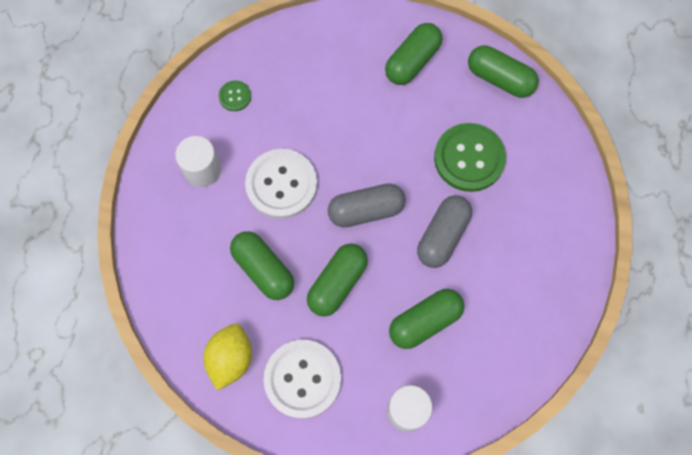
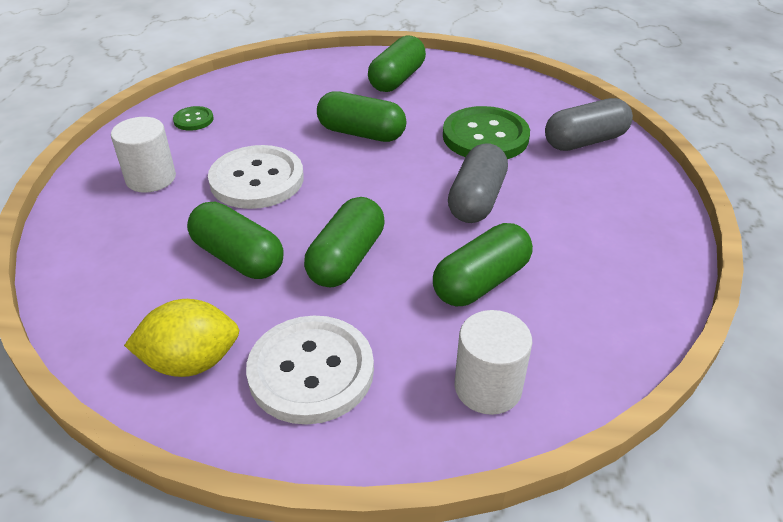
camera: 10 degrees left, 30 degrees down
(230, 359) = (191, 362): yellow lemon -> yellow lemon turned 75 degrees clockwise
(366, 210) = (371, 189): grey capsule -> grey capsule (585, 141)
(500, 79) = (497, 81): green capsule -> green capsule (361, 133)

